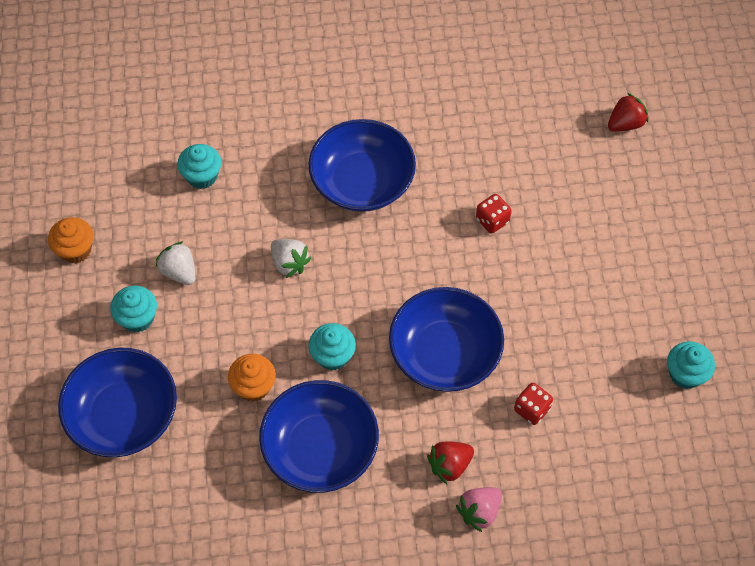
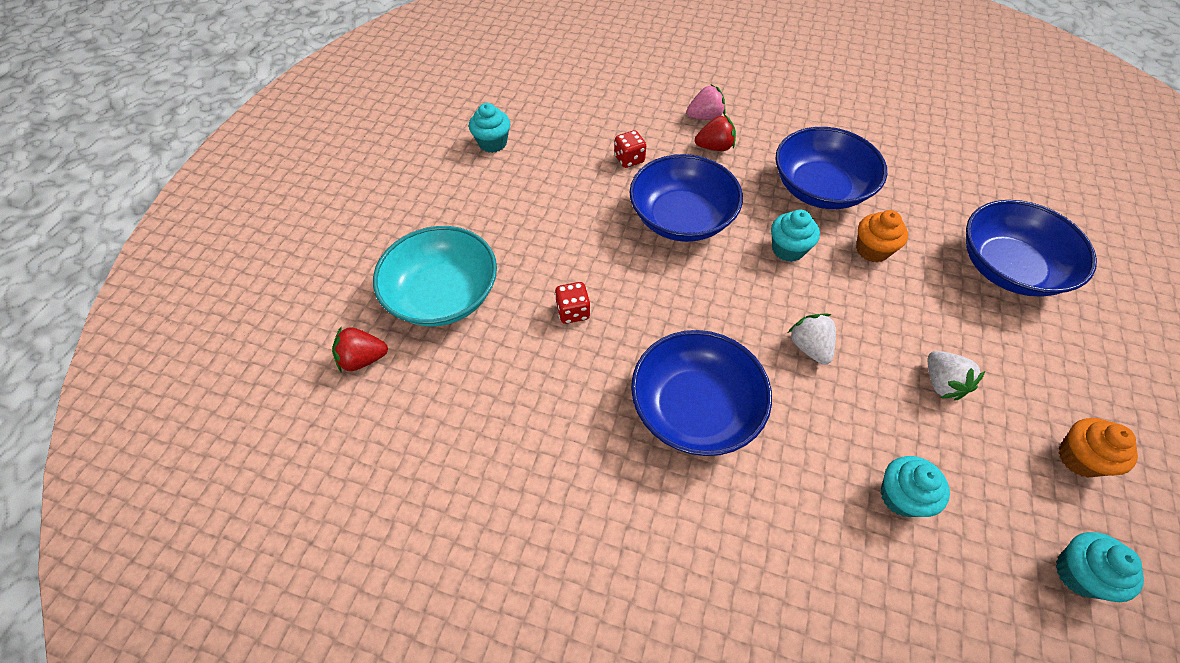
camera: 155 degrees left, 5 degrees down
(138, 318) = (994, 350): turquoise cupcake -> turquoise cupcake (1079, 573)
(606, 194) = (443, 295): none -> turquoise bowl

